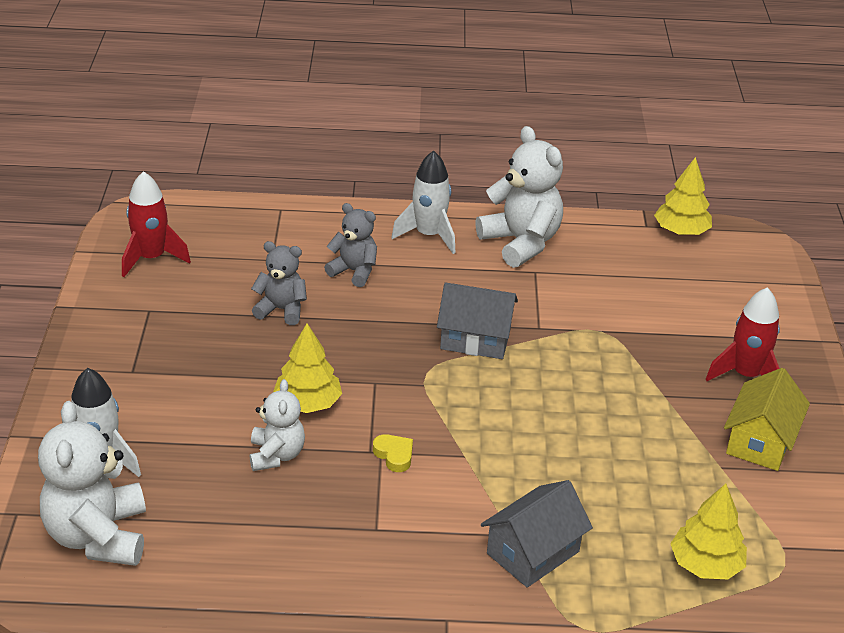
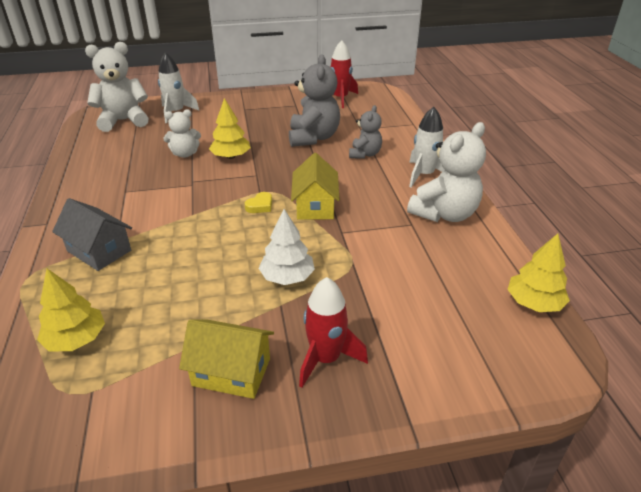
camera: 80 degrees right, 0 degrees up
(281, 310) = (313, 138): grey teddy bear -> grey teddy bear, size x1.69
(394, 455) = (189, 189): yellow heart -> yellow heart (260, 206)
(475, 339) = (315, 206): grey house -> yellow house
(618, 384) = (287, 277): none -> white tree

